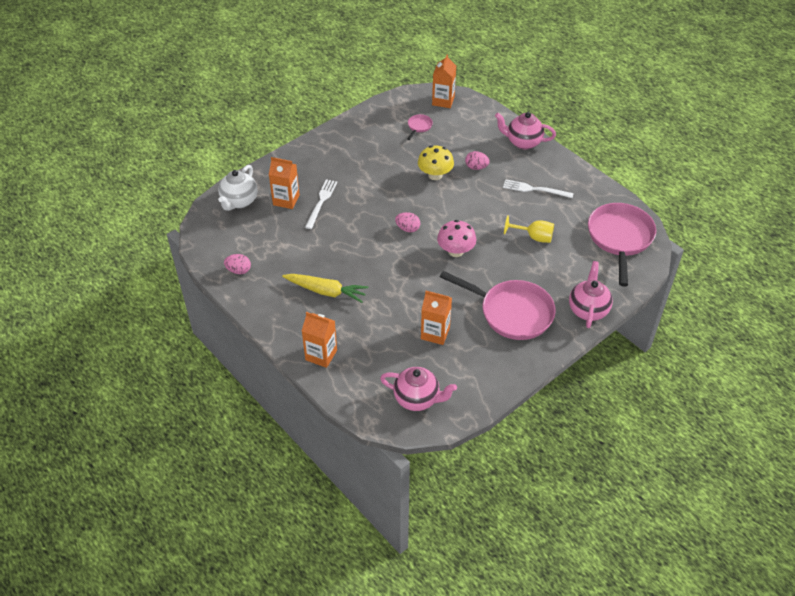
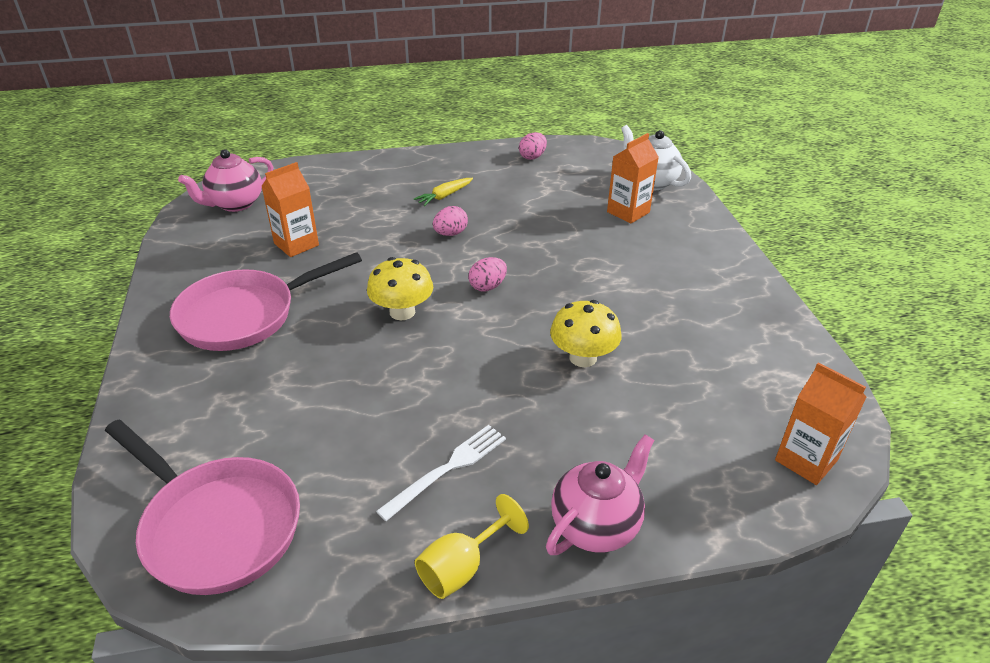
camera: 120 degrees right, 10 degrees down
(321, 202) = (602, 235): white fork -> none
(321, 355) = (363, 170): orange carton -> none
(326, 291) = (444, 196): yellow carrot -> yellow carrot, size x0.61
(419, 126) = (731, 391): pink pan -> none
(455, 251) = (402, 312): pink mushroom -> yellow mushroom
(476, 167) = (567, 416): pink egg -> pink egg (450, 233)
(534, 237) = (343, 407): yellow goblet -> yellow goblet (461, 567)
(588, 310) = (151, 391): pink teapot -> none

